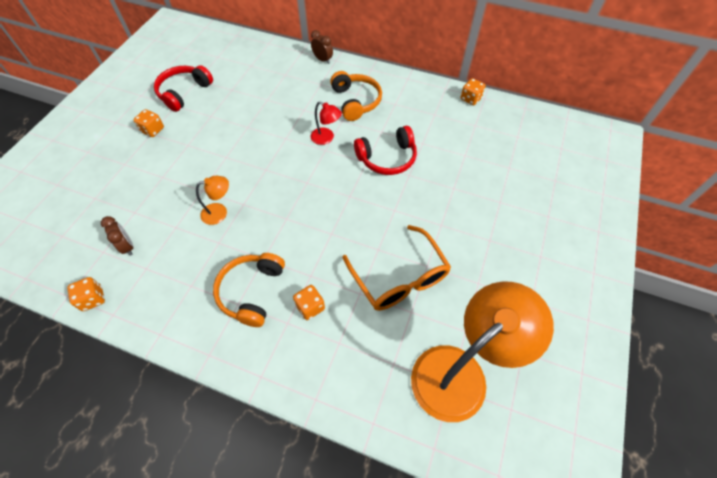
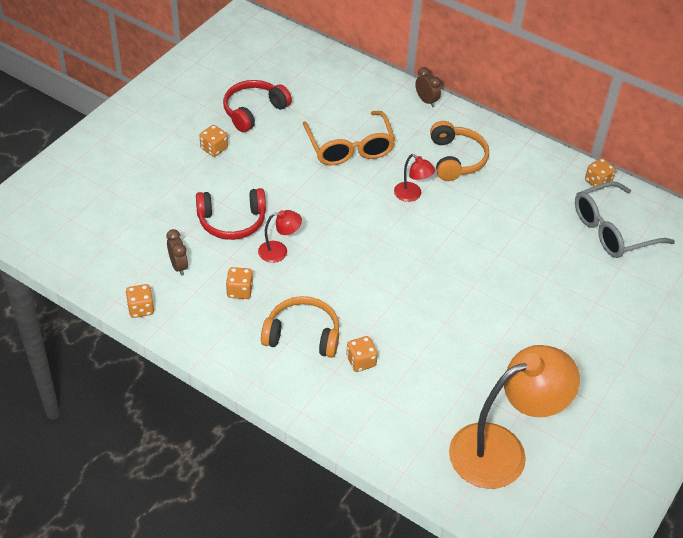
camera: 10 degrees right, 10 degrees down
(187, 259) = (239, 291): none -> orange dice
(220, 212) = (279, 251): orange lamp -> red lamp
(251, 291) = (302, 335): orange headphones -> orange headphones turned 75 degrees clockwise
(387, 158) = (478, 230): red headphones -> red headphones (232, 221)
(399, 278) = (461, 354): orange glasses -> orange glasses (350, 148)
(493, 136) = (612, 230): none -> grey glasses

